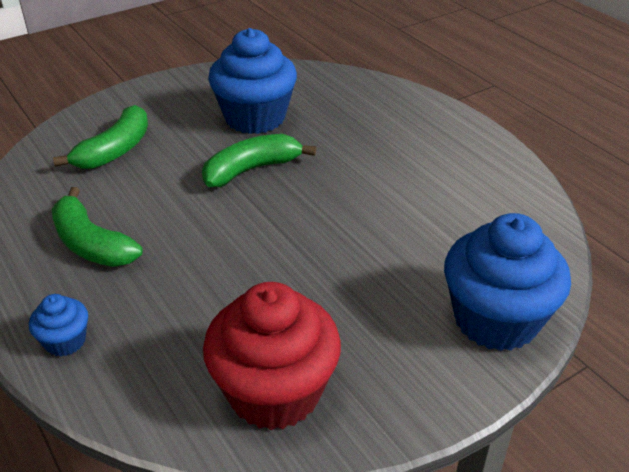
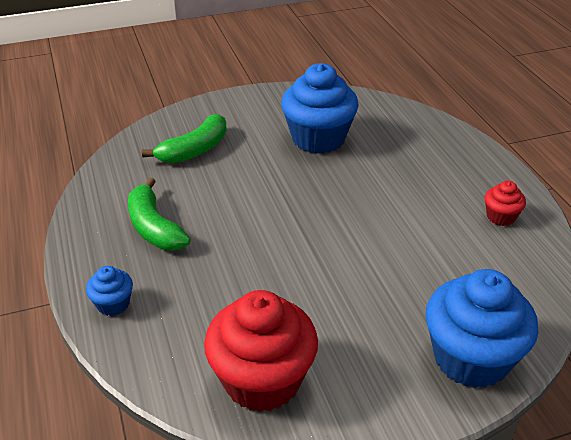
camera: 15 degrees right, 0 degrees up
(251, 170) = (301, 185): green banana -> none
(475, 168) = (500, 217): none -> red cupcake

